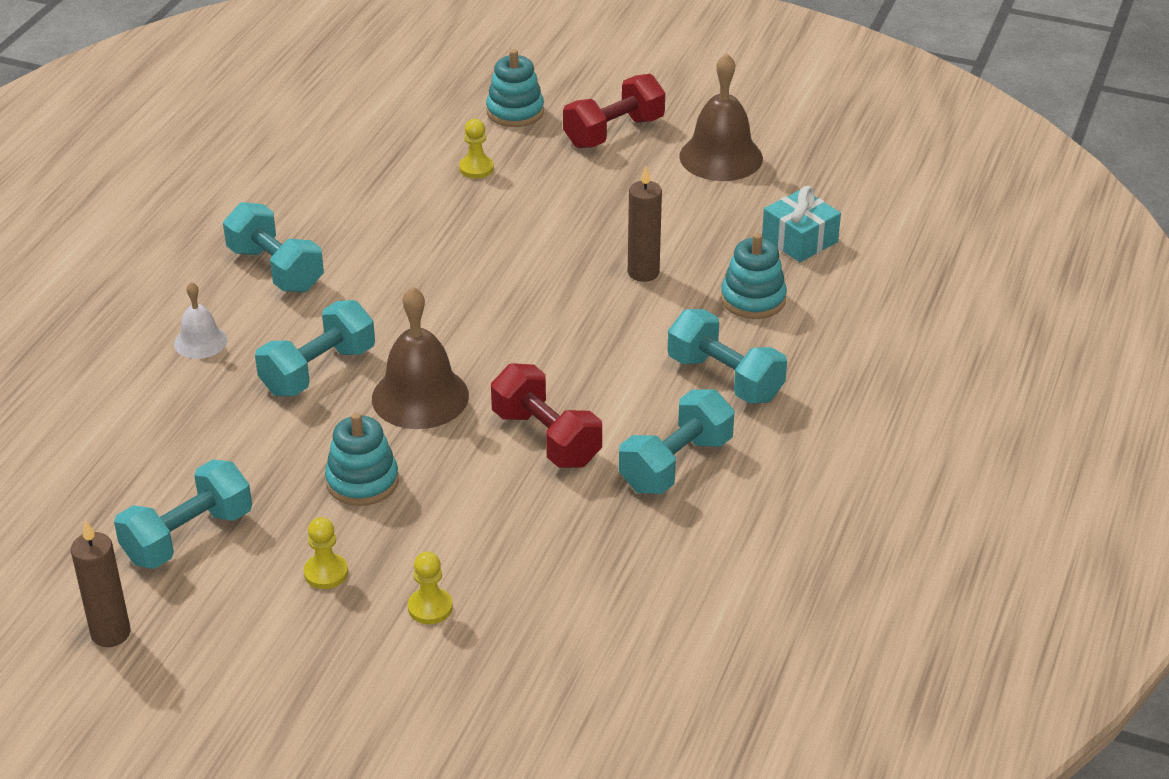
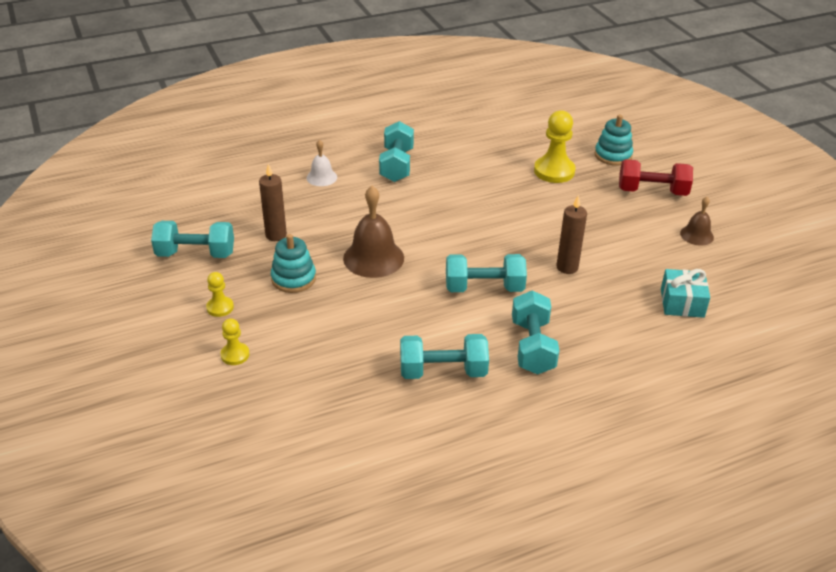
camera: 45 degrees right, 0 degrees up
(111, 633) = (112, 273): brown candle -> brown candle (276, 235)
(318, 371) = (349, 219): turquoise dumbbell -> turquoise dumbbell (484, 288)
(476, 168) = (554, 171): yellow pawn -> yellow pawn, size x1.84
(546, 438) = (400, 315): red dumbbell -> none
(721, 157) = (696, 235): brown bell -> brown bell, size x0.56
(753, 299) = (608, 317): turquoise stacking toy -> none

